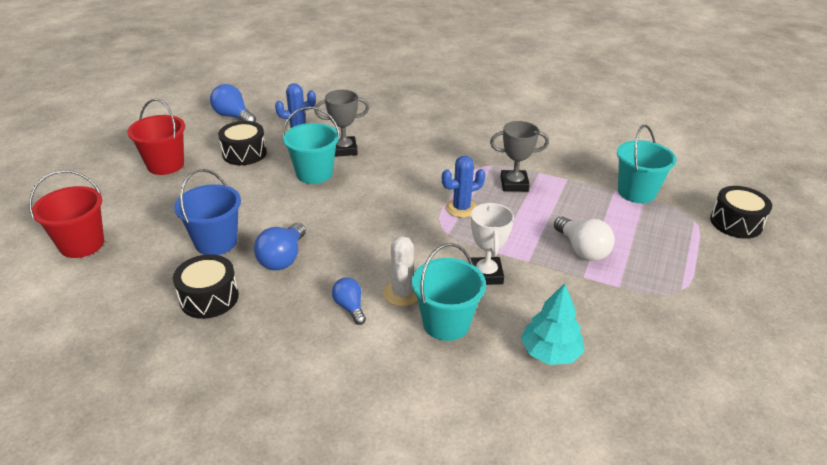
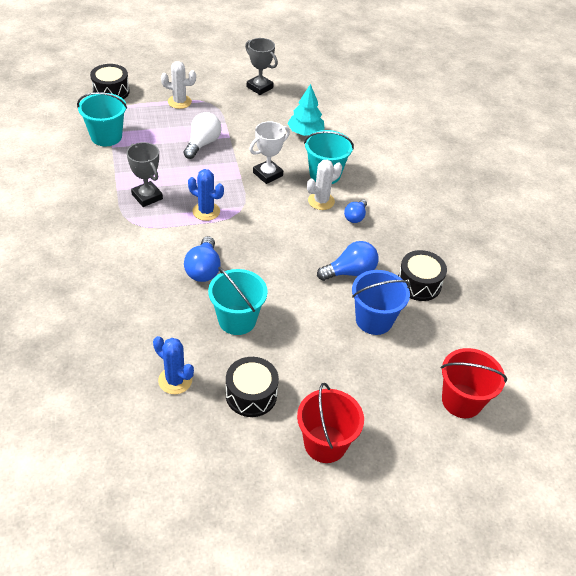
camera: 130 degrees left, 10 degrees up
(233, 116) = (191, 464): blue light bulb -> blue light bulb (203, 269)
(344, 150) = (180, 323): grey trophy -> grey trophy (259, 87)
(689, 266) = (179, 102): none -> white cactus

